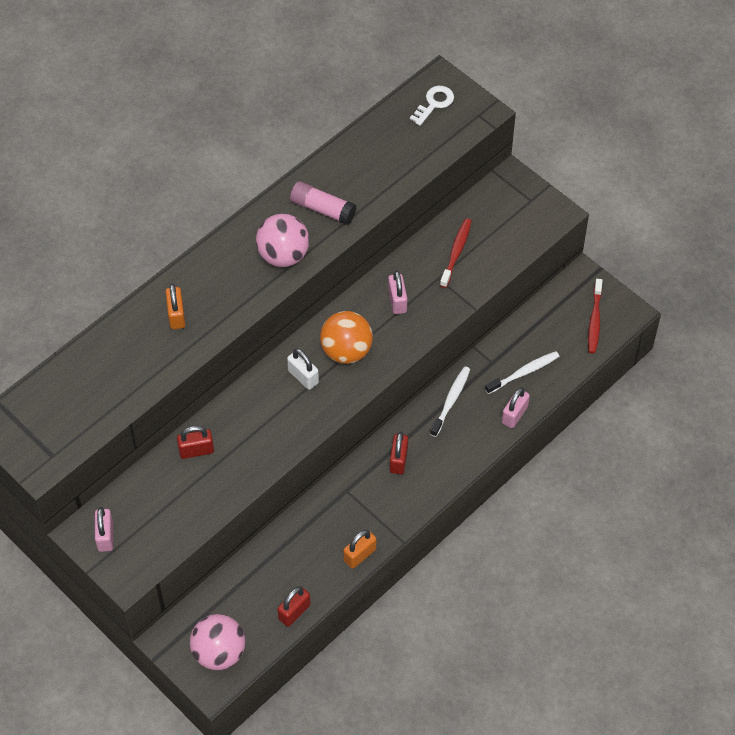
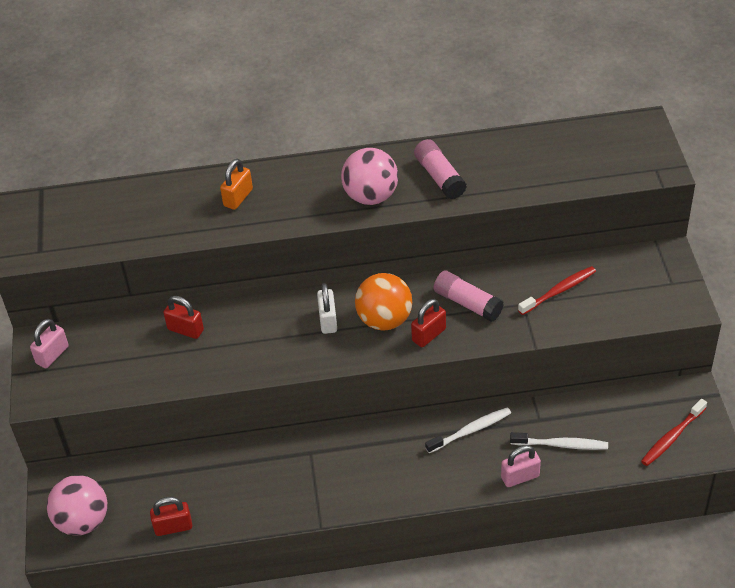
camera: 40 degrees right, 10 degrees down
(360, 555) = (272, 514): orange padlock -> none
(397, 301) = (467, 303): pink padlock -> pink glue stick
(398, 460) = (378, 454): red padlock -> red padlock (429, 335)
(434, 103) = (620, 141): white key -> none

